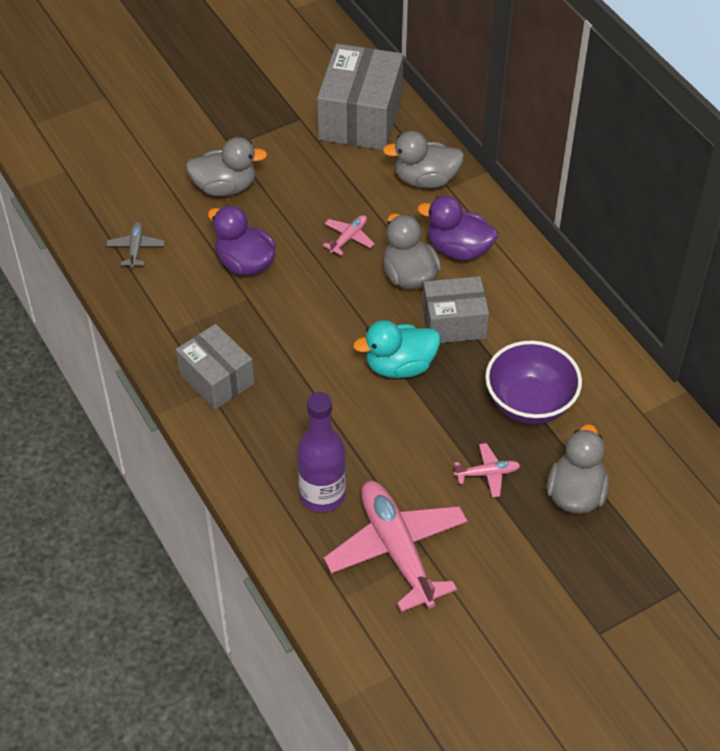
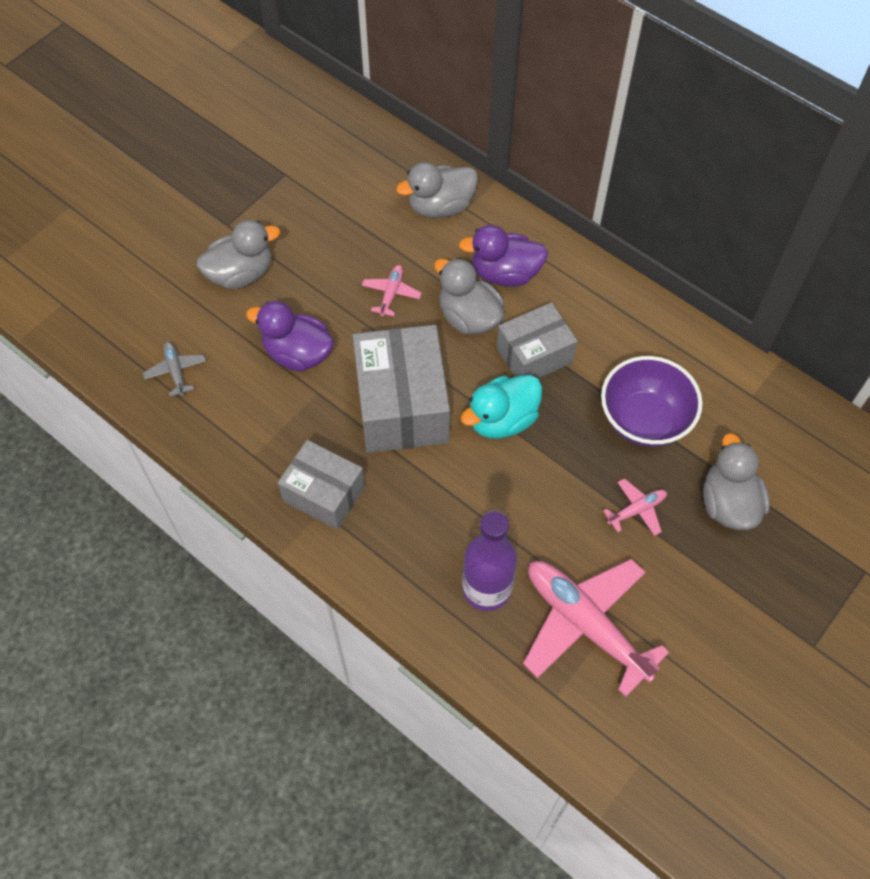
camera: 20 degrees left, 10 degrees up
(360, 117) = (346, 156): grey box -> grey box (402, 405)

